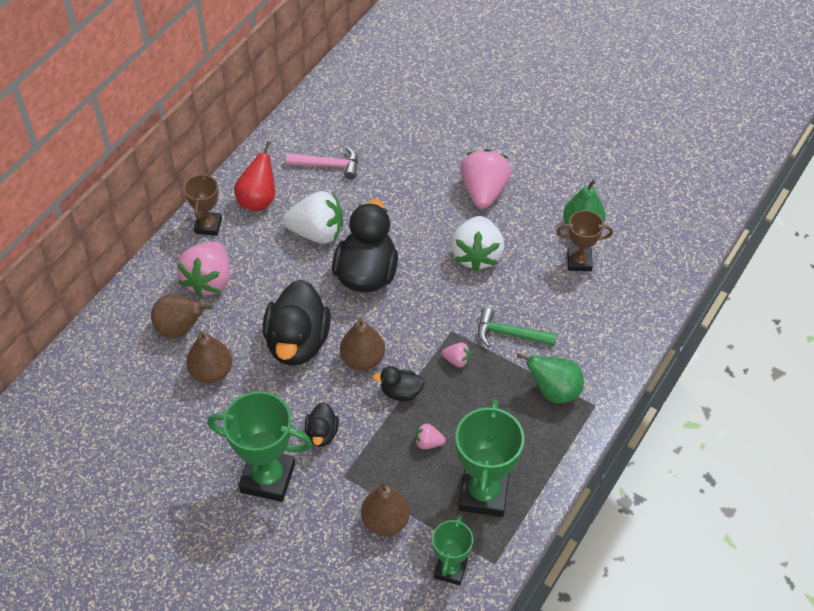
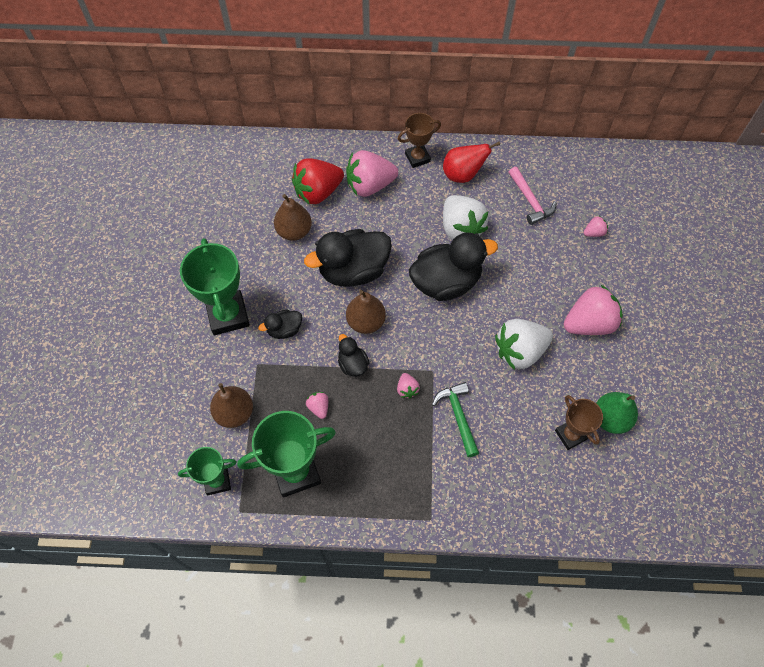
camera: 60 degrees right, 10 degrees up
(180, 329) = (318, 192): brown pear -> red strawberry
(397, 139) = (594, 233): none -> pink strawberry
(554, 391) = (424, 479): green pear -> none

